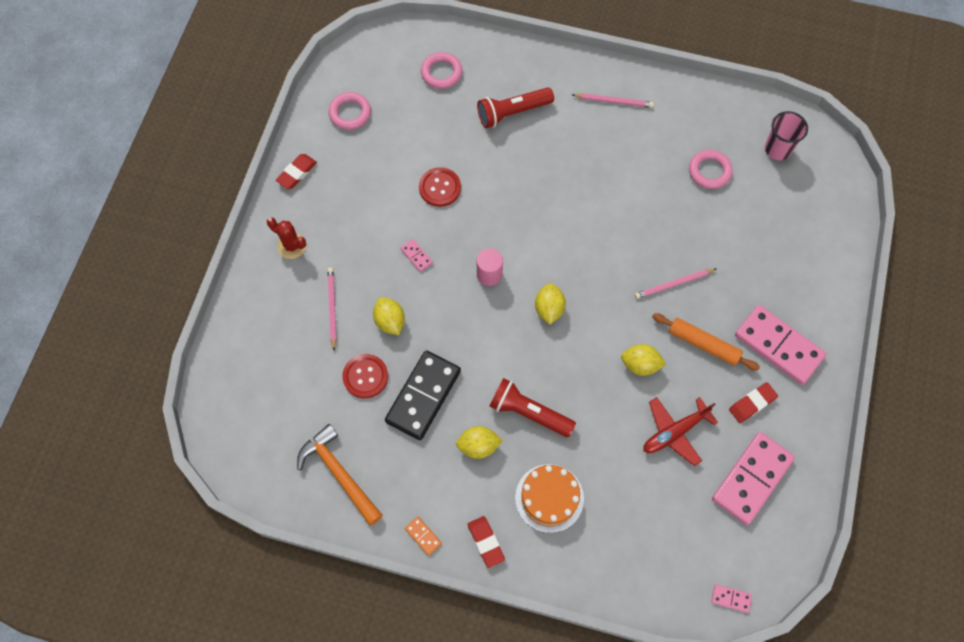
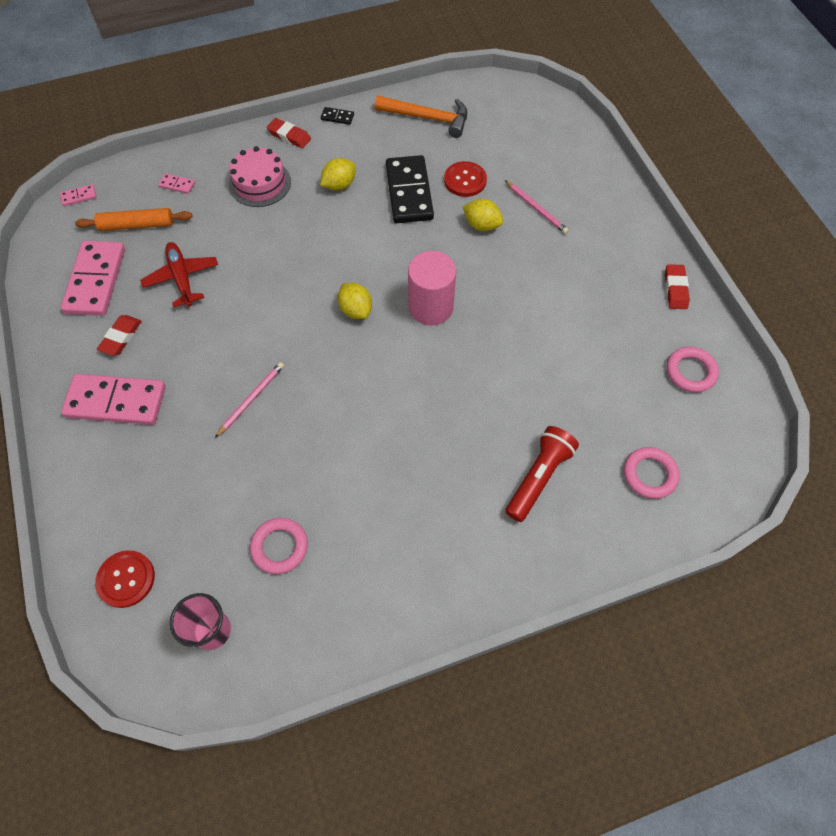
camera: 145 degrees right, 5 degrees down
(292, 246) = (615, 232): red cactus -> none
(416, 256) = (506, 284): pink domino -> pink domino (177, 185)
(423, 536) = (337, 117): orange domino -> black domino
(440, 188) = (540, 354): red button -> red button (126, 579)
(489, 274) = (431, 307): pink cylinder -> pink cylinder, size x1.62
(529, 412) = (316, 226): red flashlight -> none
(549, 498) = (260, 183): orange cake -> pink cake
(614, 101) = (441, 566): pink pencil -> none
(640, 365) = (243, 312): yellow lemon -> none
(675, 432) = (182, 278): red plane -> red plane turned 45 degrees counterclockwise
(703, 344) = (192, 361): orange rolling pin -> orange rolling pin (137, 225)

